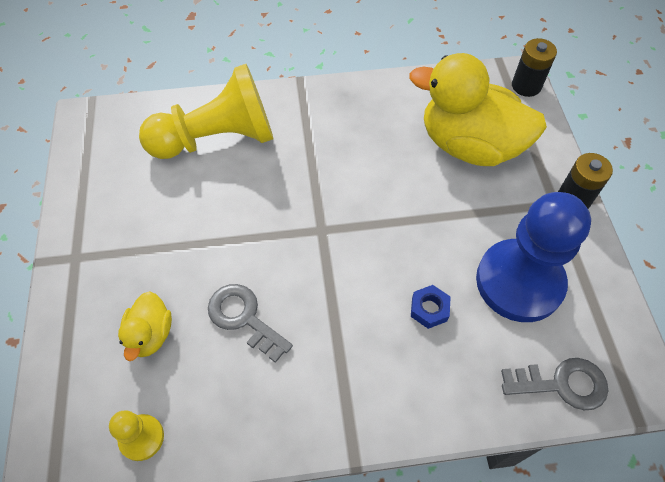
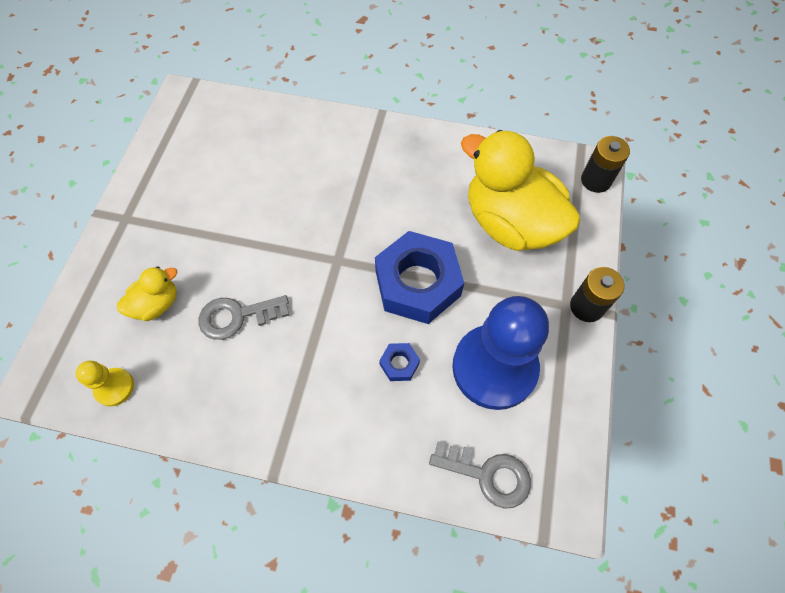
camera: 20 degrees right, 5 degrees up
(150, 334) = (157, 304): yellow duck -> yellow duck turned 150 degrees counterclockwise
(217, 139) = (284, 148): yellow pawn -> none
(244, 318) = (237, 316): grey key -> grey key turned 75 degrees counterclockwise
(410, 227) = (417, 283): none -> blue nut

